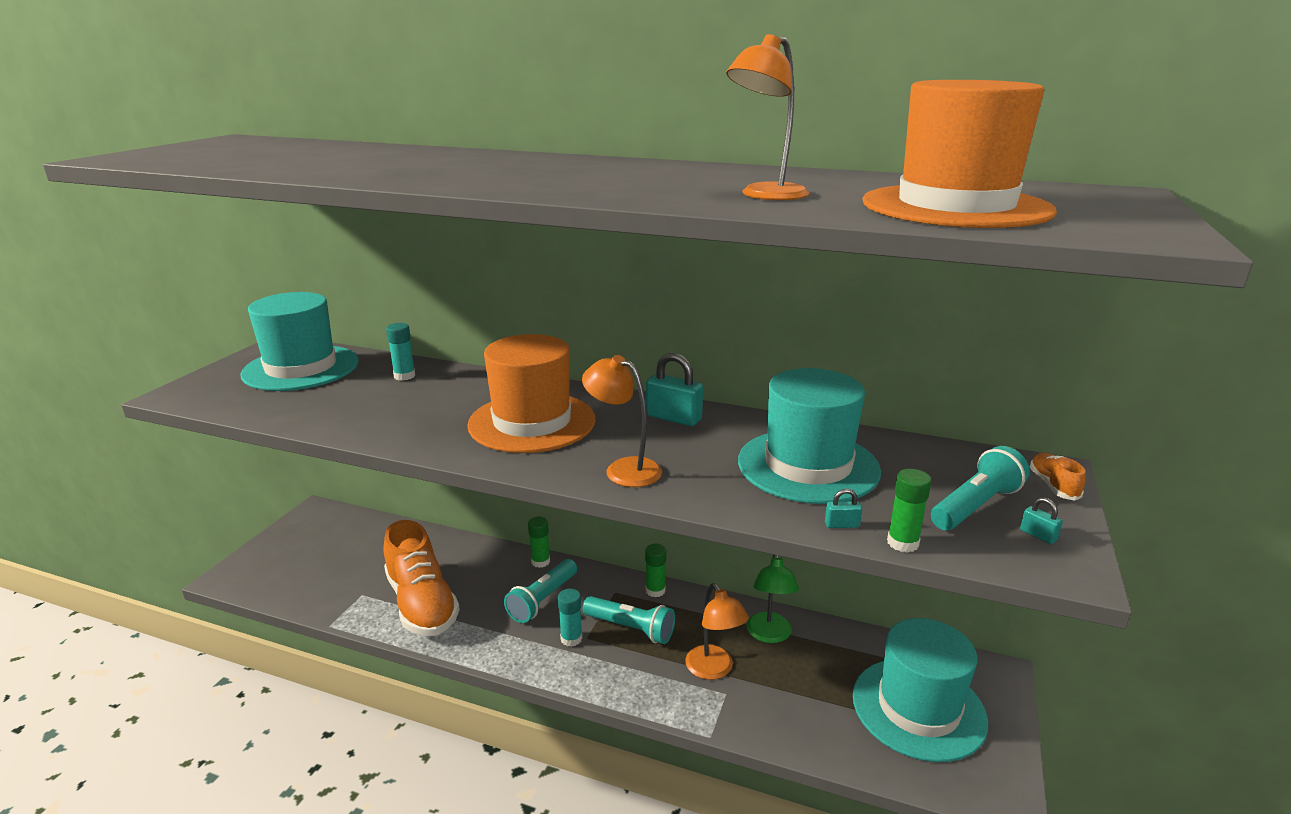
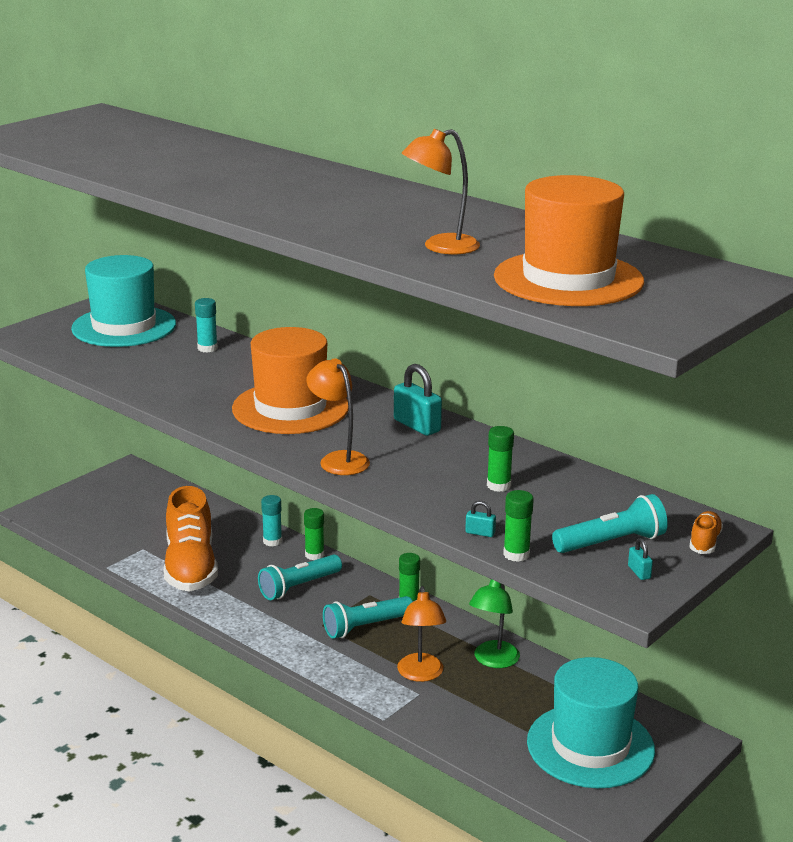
camera: 20 degrees right, 0 degrees up
(571, 639) = (307, 622): turquoise glue stick -> turquoise glue stick (272, 541)
(631, 628) = (366, 627): turquoise flashlight -> turquoise flashlight turned 105 degrees clockwise
(808, 466) = (498, 485): turquoise hat -> green glue stick

